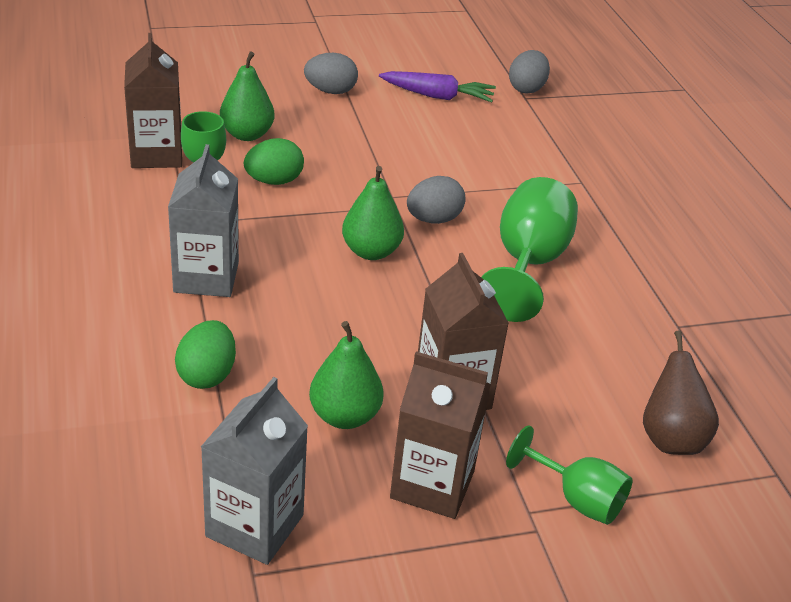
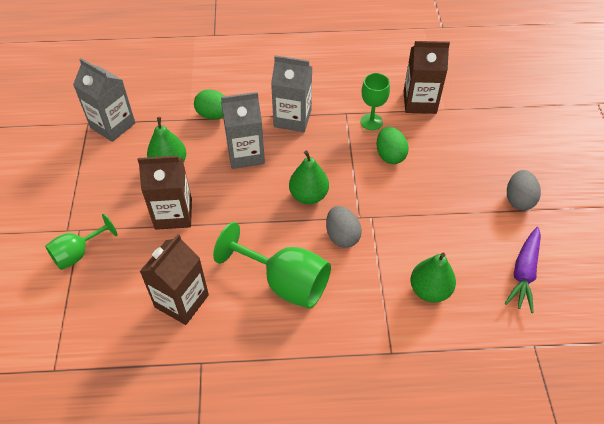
camera: 105 degrees right, 15 degrees up
(247, 135) = (448, 146): green pear -> green pear (429, 290)
(300, 323) = (245, 154): none -> grey carton
(432, 484) = (111, 192): brown carton -> brown carton (181, 301)
(526, 88) = (552, 351): grey egg -> none
(670, 438) = (102, 317): brown pear -> none

